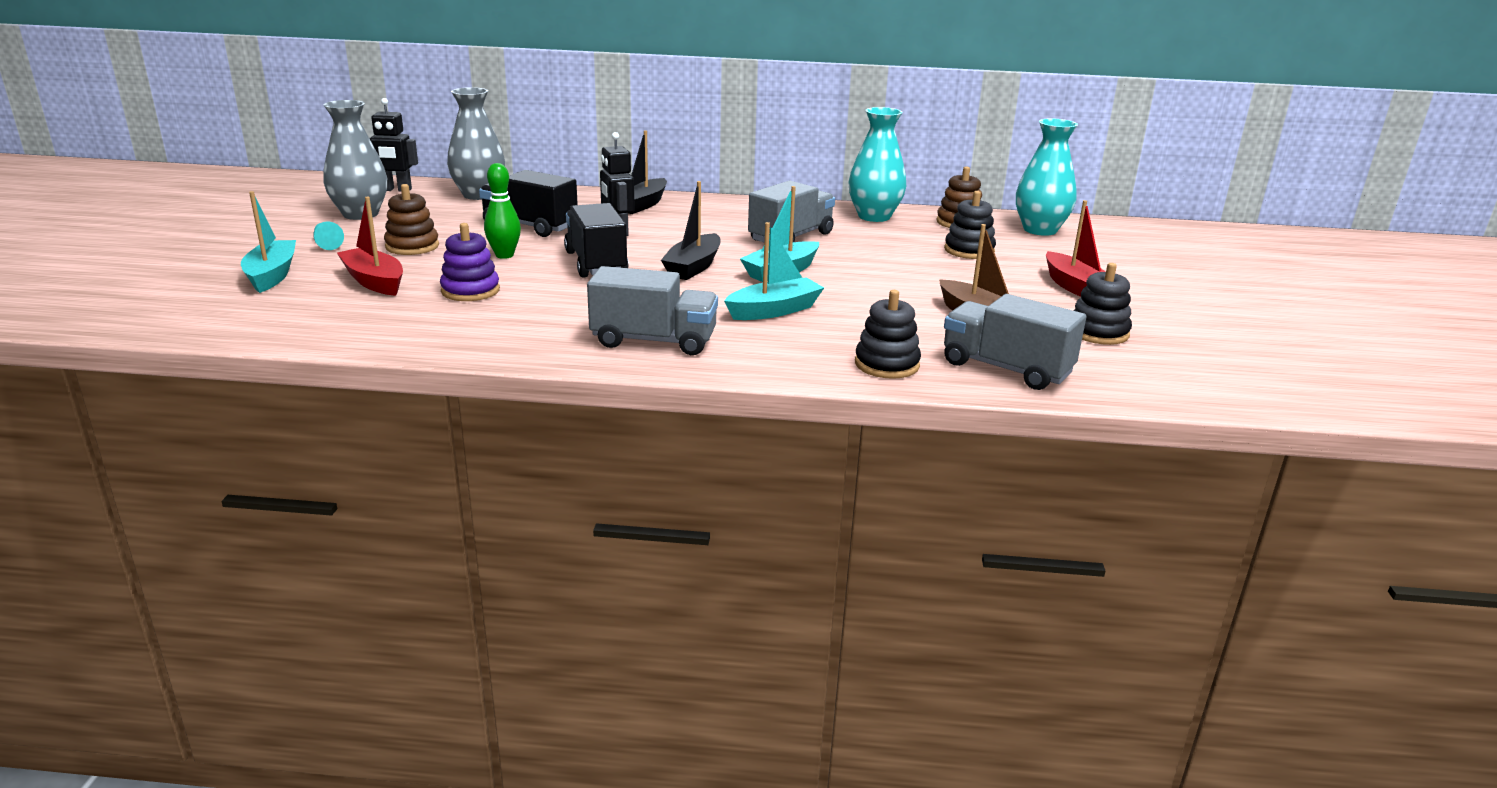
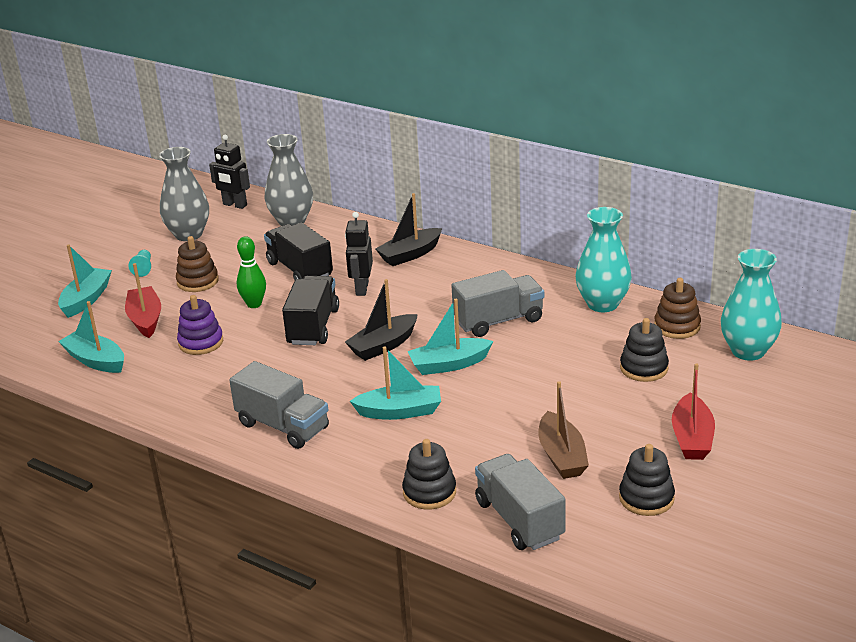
camera: 30 degrees right, 5 degrees up
(340, 322) = (96, 360): none -> turquoise boat

